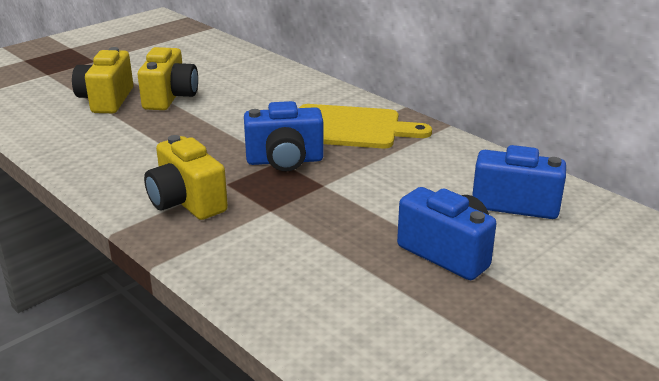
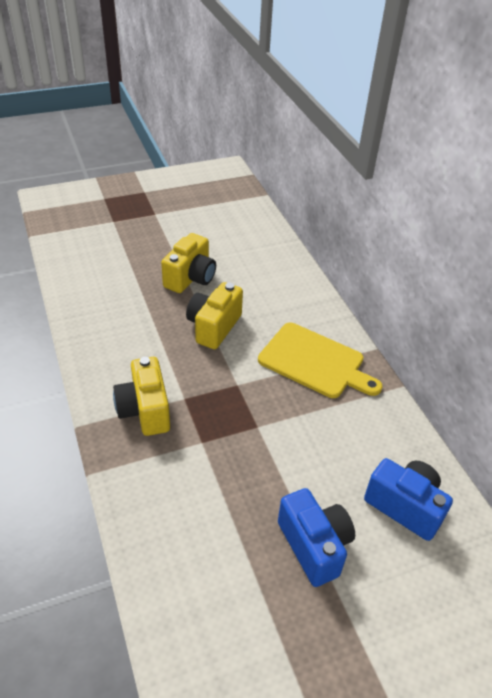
camera: 20 degrees right, 15 degrees up
(106, 100) = (142, 267): yellow camera -> yellow camera (213, 327)
(285, 161) = (241, 386): blue camera -> none

